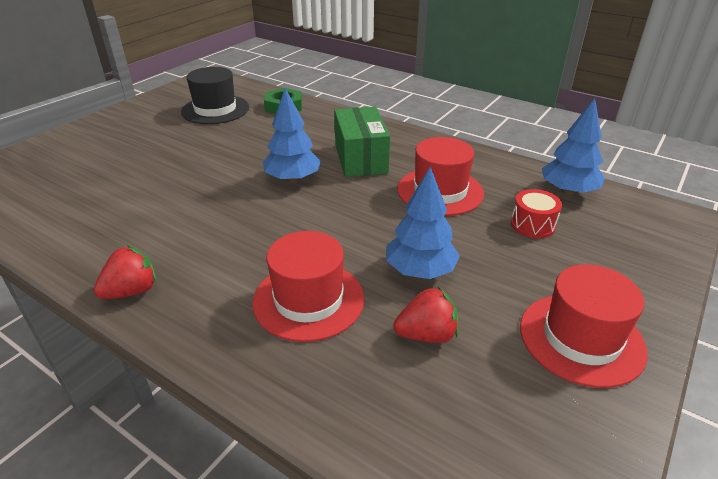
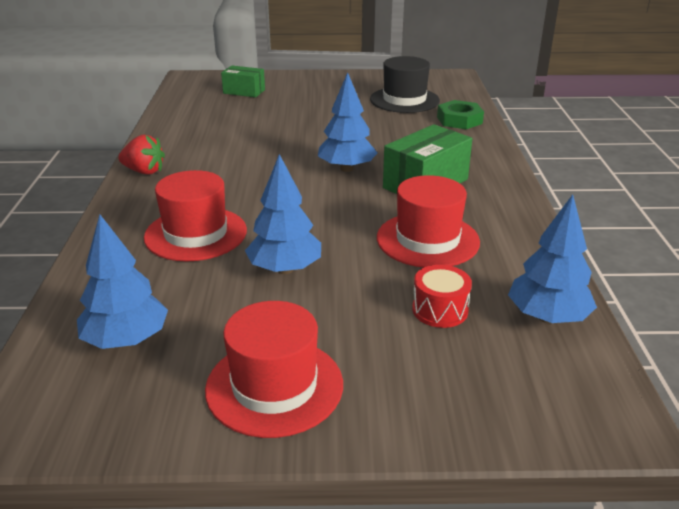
camera: 55 degrees right, 5 degrees down
(55, 168) = (244, 91): none -> green box
(427, 334) = (202, 298): red strawberry -> none
(459, 410) = (126, 340): none -> blue tree

